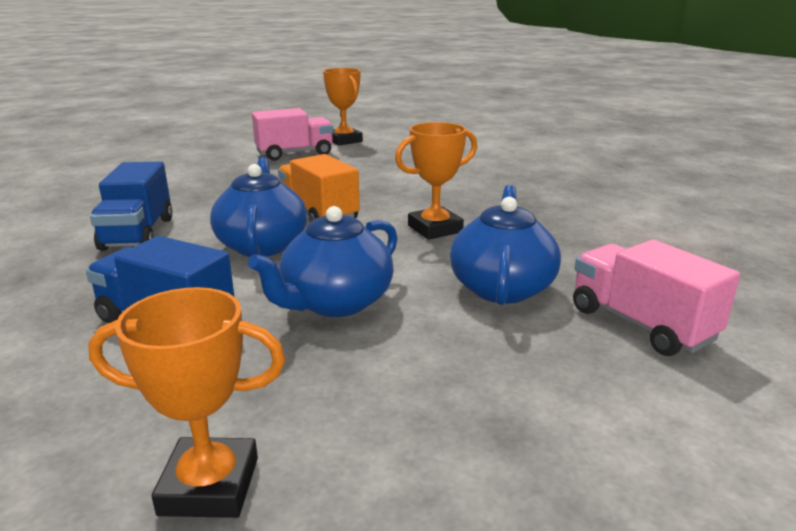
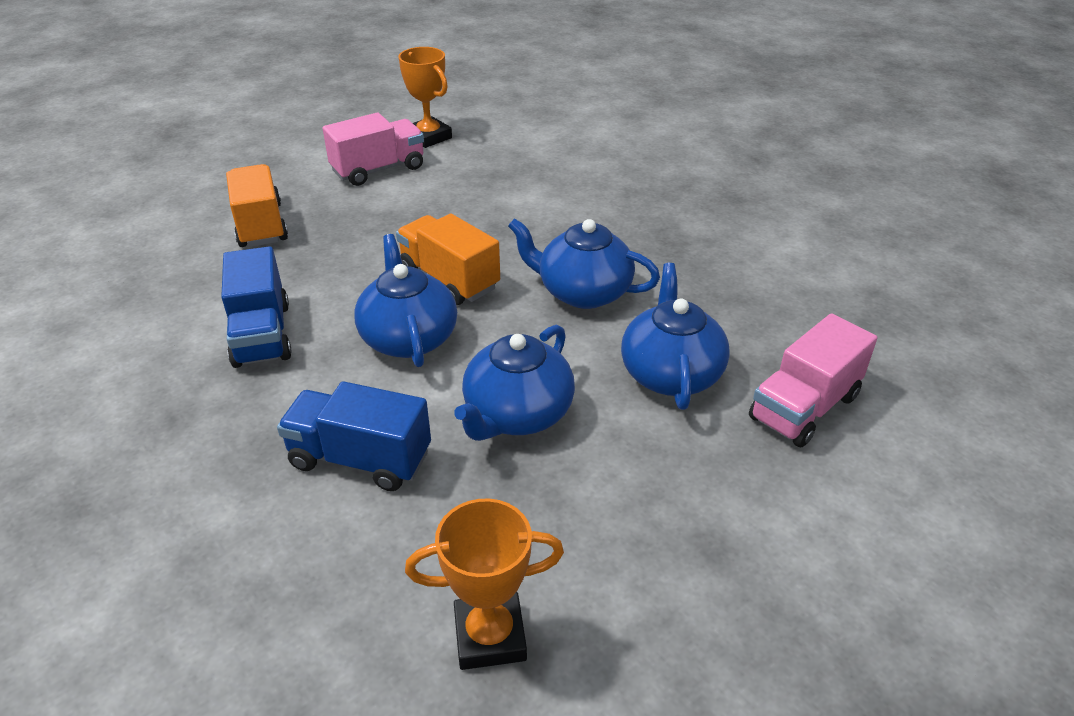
camera: 10 degrees left, 15 degrees up
(183, 175) = (260, 225): none -> orange truck
(435, 229) = (582, 292): orange trophy -> blue teapot
(640, 324) = (804, 407): pink truck -> pink truck turned 90 degrees counterclockwise

